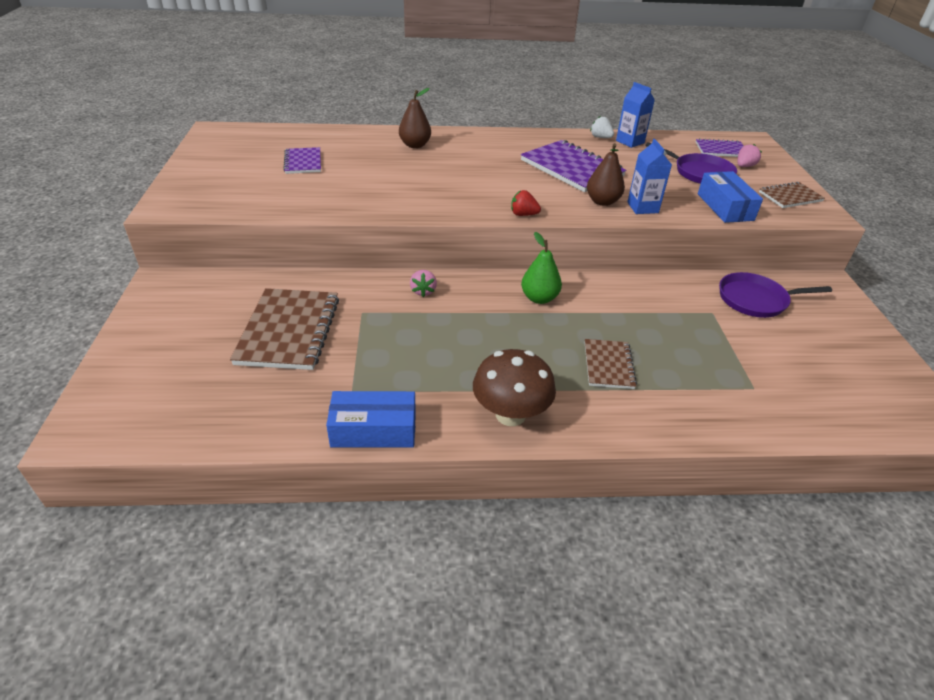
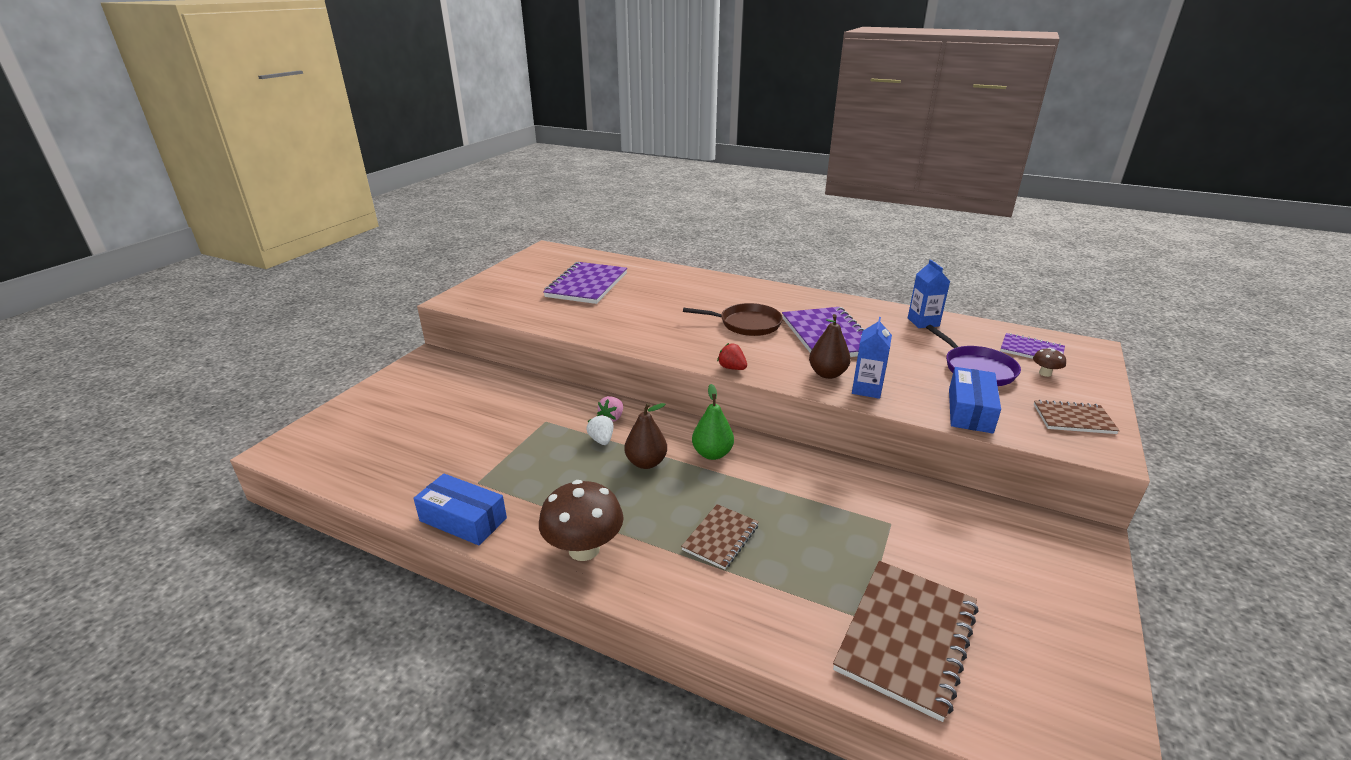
camera: 30 degrees right, 10 degrees down
(289, 331) = (477, 419): brown notebook -> brown notebook (906, 637)
(303, 162) = (587, 285): purple notebook -> purple notebook, size x1.78
(415, 145) = (695, 287): brown pear -> brown pear (646, 462)
(496, 171) = (747, 324): none -> brown pan
(600, 137) = (893, 312): white strawberry -> white strawberry (601, 440)
(744, 166) = (1045, 373): pink strawberry -> brown mushroom
(755, 300) = (960, 526): purple pan -> none

